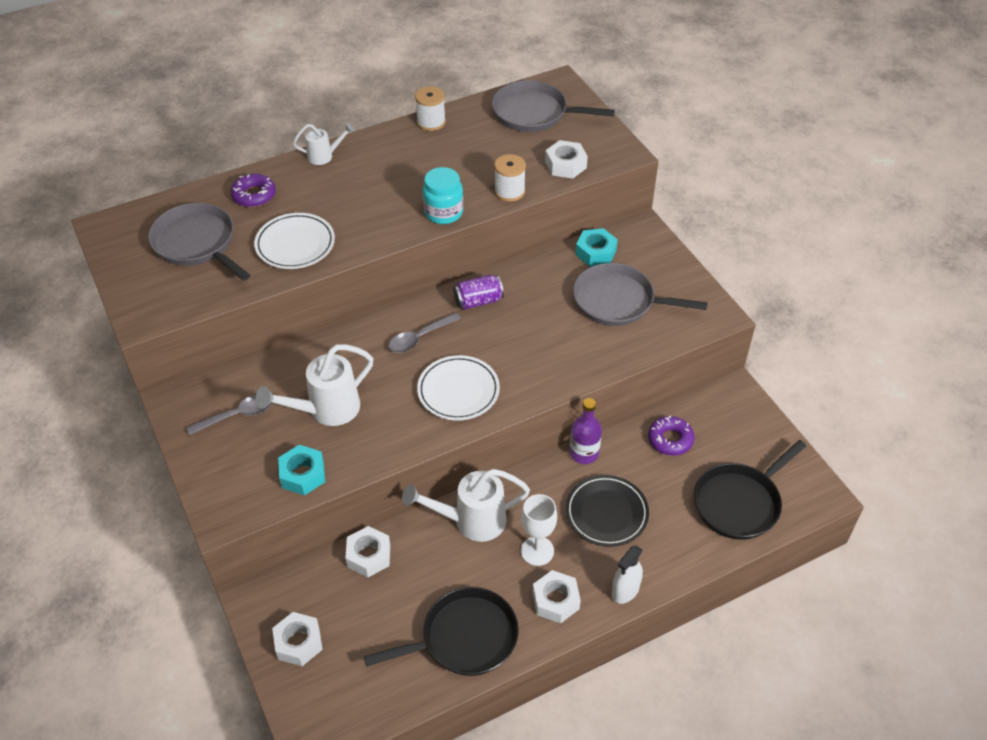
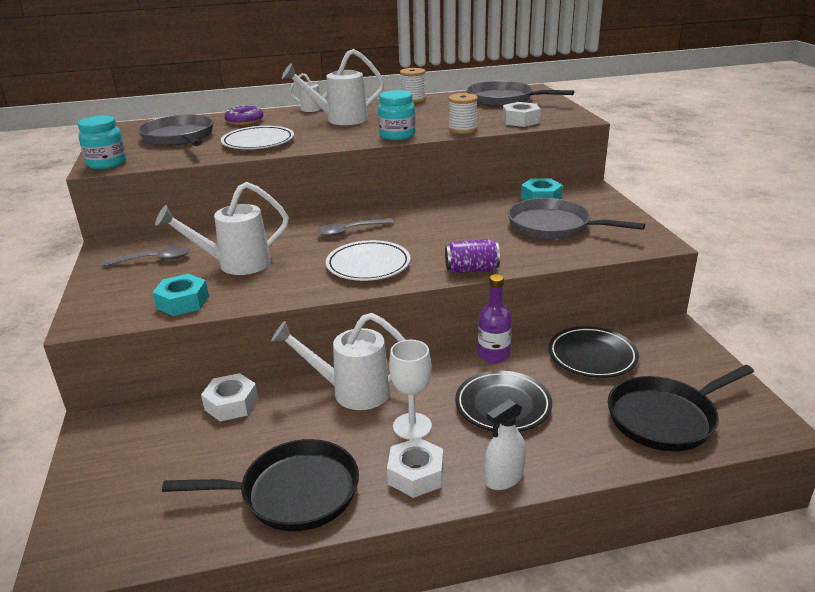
camera: 15 degrees right, 20 degrees down
(148, 311) = (107, 163): none -> turquoise jar
(298, 643) = (113, 466): white nut -> none
(365, 182) = (339, 120): none -> white watering can
(478, 301) = (417, 216): purple can -> purple can (471, 269)
(670, 439) = (592, 356): purple donut -> black plate

